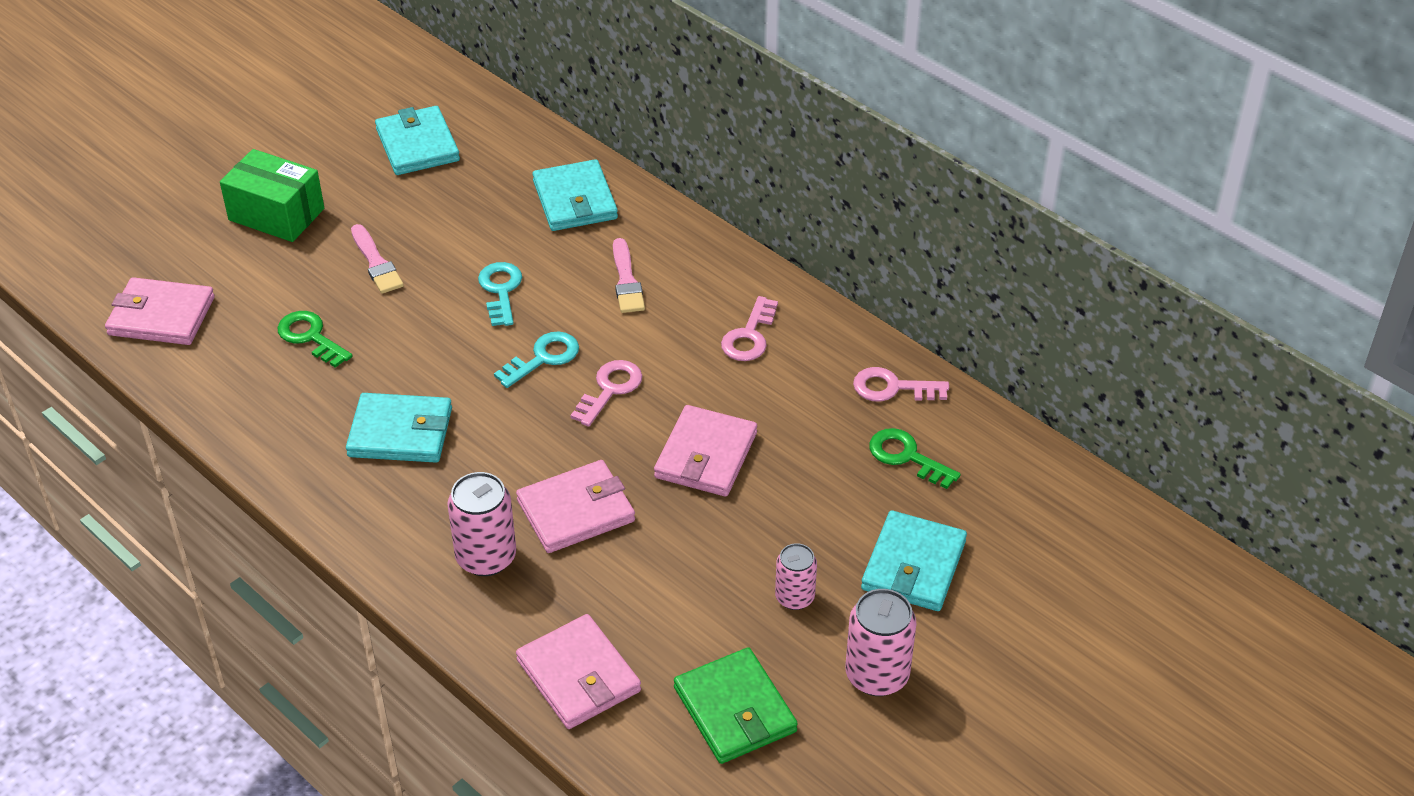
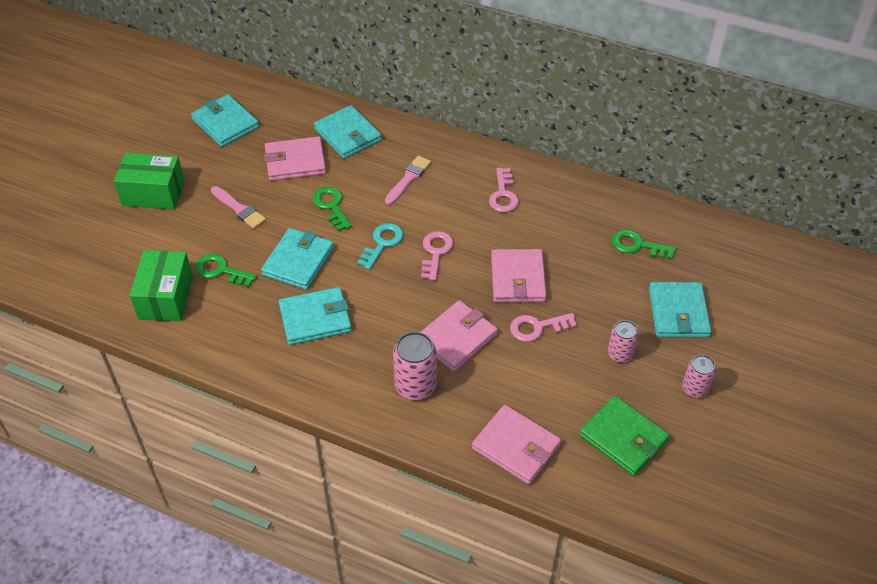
camera: 20 degrees left, 5 degrees up
(161, 316) = (109, 284): pink wallet -> pink wallet (295, 162)
(223, 352) = (166, 297): none -> green box
(417, 352) = (298, 261): none -> turquoise wallet
(501, 290) = (331, 206): turquoise key -> green key
(626, 281) = (408, 179): pink brush -> pink brush turned 120 degrees counterclockwise
(877, 675) = (694, 389): pink can -> pink can, size x0.64
(892, 388) = (606, 204): pink key -> pink key (537, 327)

